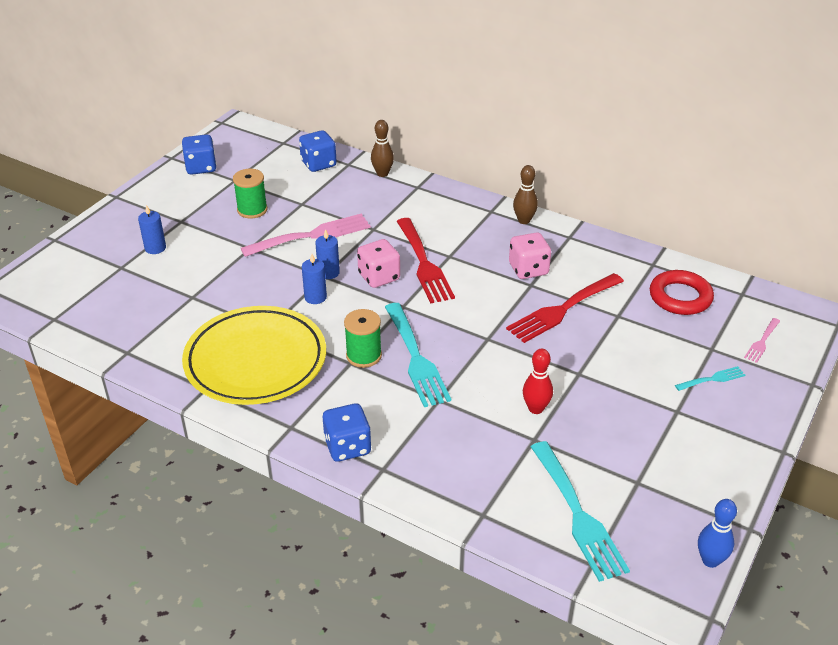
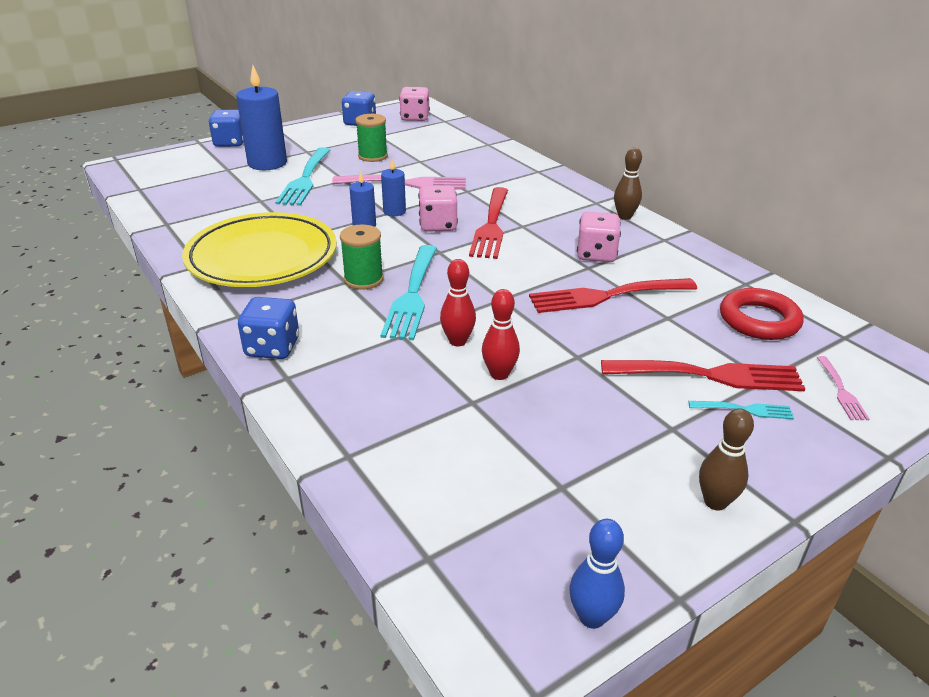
camera: 25 degrees right, 5 degrees down
(155, 248) = (267, 163): blue candle -> blue candle, size x1.93
(250, 146) = (415, 118): none -> pink dice
(318, 164) = (461, 139): blue dice -> blue dice (230, 143)
(382, 173) = (513, 156): brown bowling pin -> brown bowling pin (715, 502)
(484, 390) = (457, 341): none -> red bowling pin
(578, 515) = (457, 496): turquoise fork -> turquoise fork (305, 179)
(675, 358) = (710, 375): none -> red fork
(762, 342) = (841, 391): pink fork -> pink fork turned 60 degrees counterclockwise

